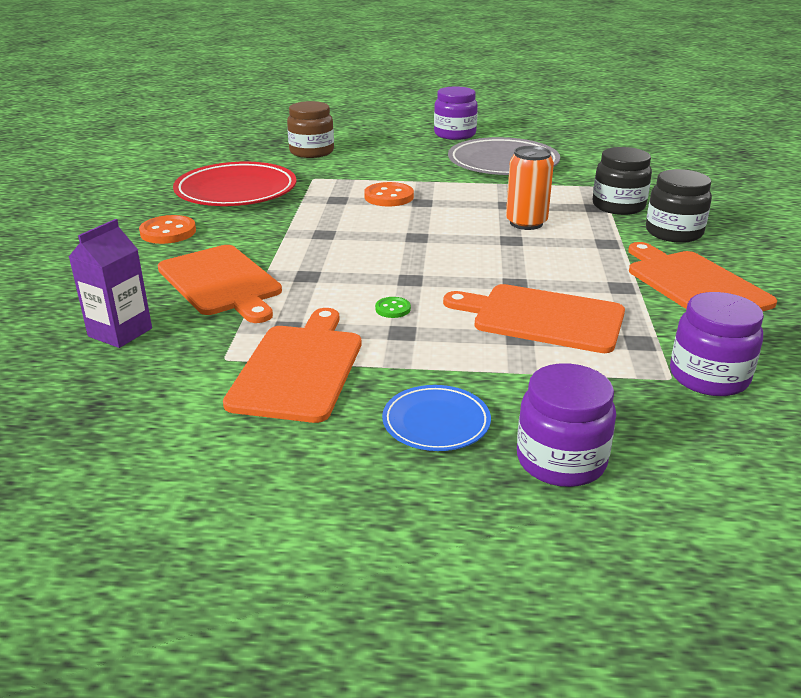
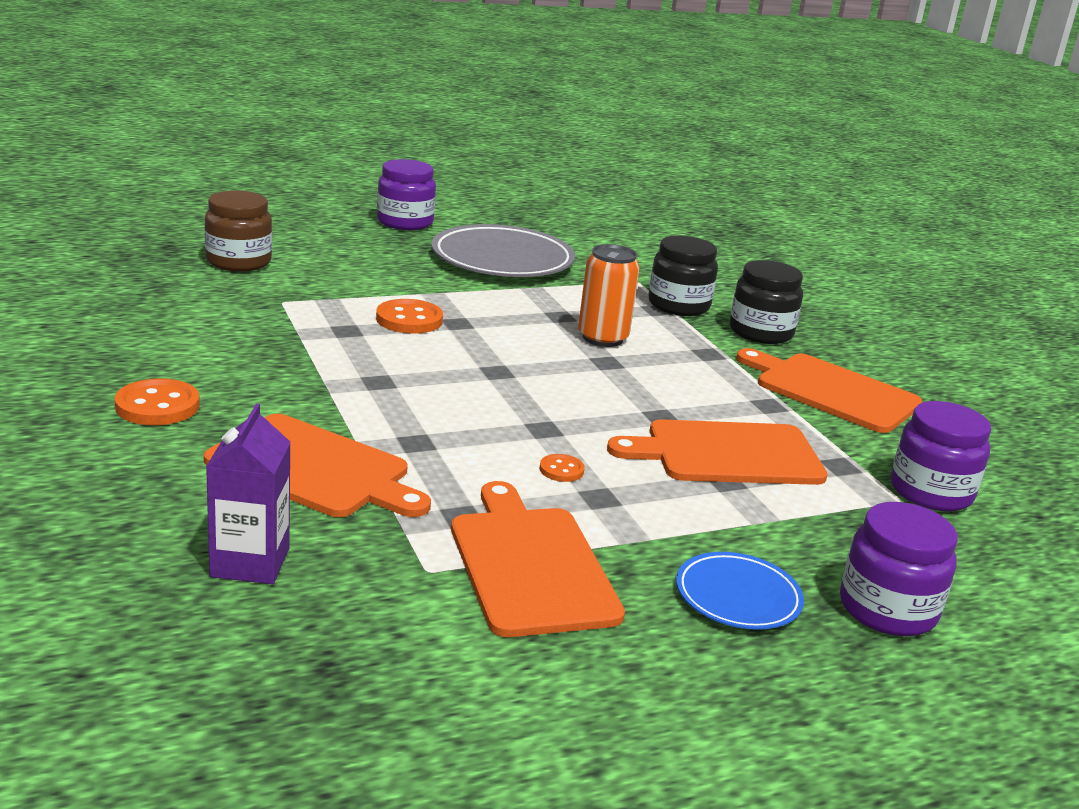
camera: 30 degrees left, 5 degrees down
(236, 191) = (192, 332): red plate -> none
(393, 309) = (561, 470): green button -> orange button

